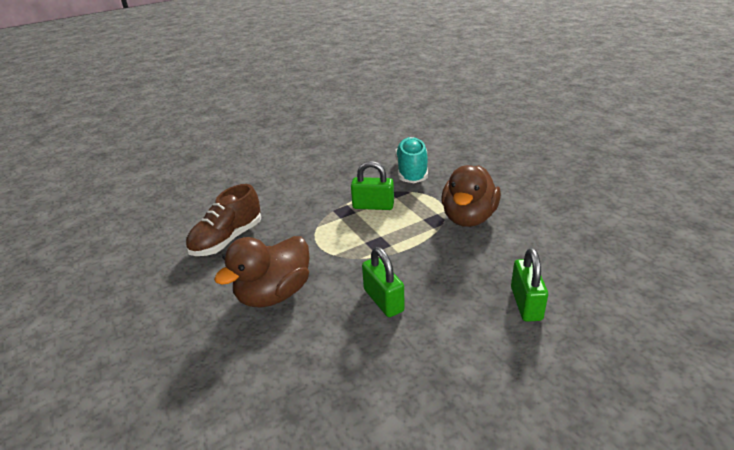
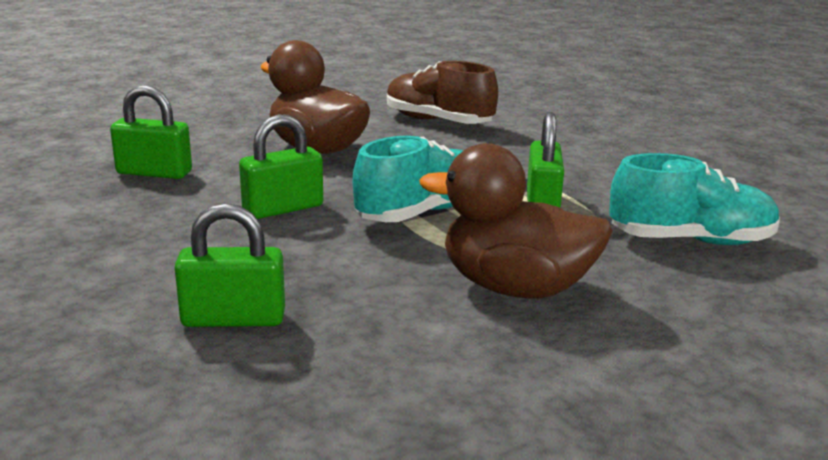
camera: 85 degrees right, 10 degrees down
(314, 382) = (154, 173): none -> green padlock
(386, 245) = (421, 212): none -> turquoise shoe

